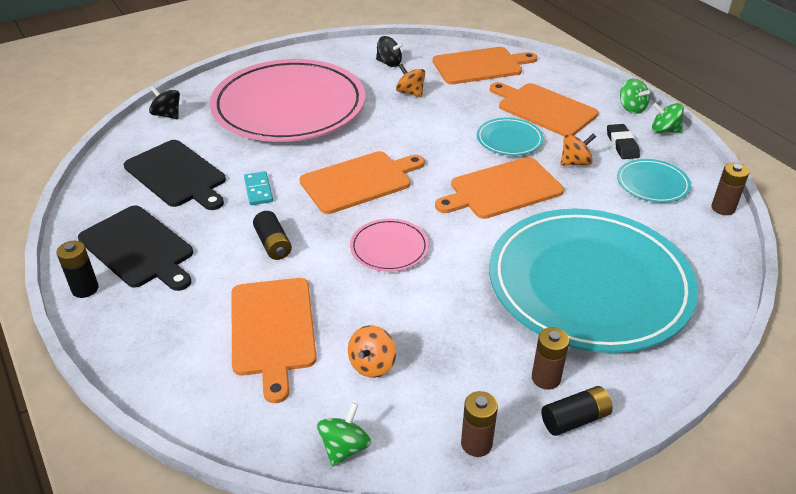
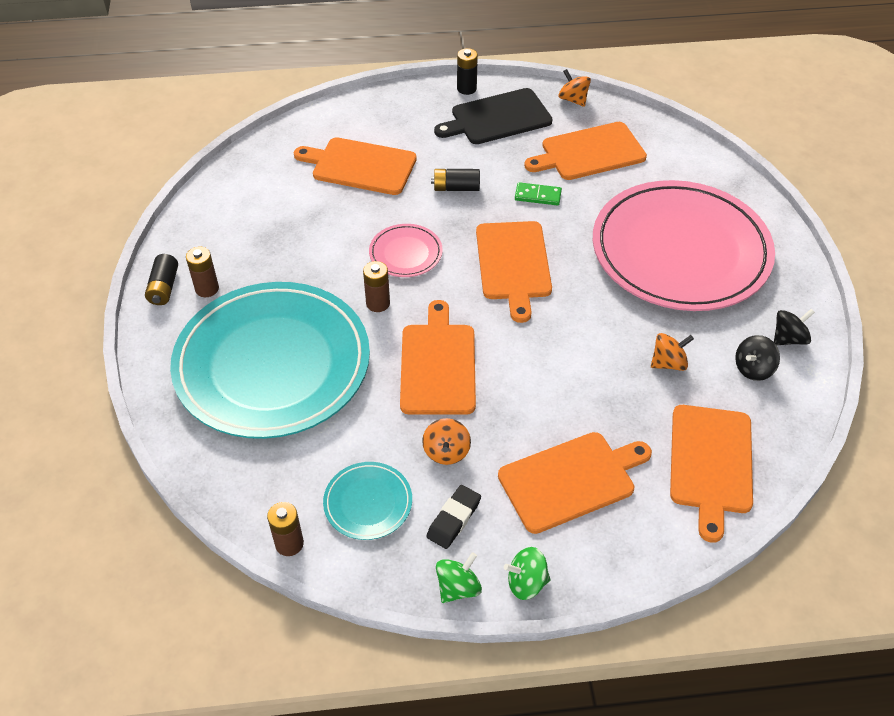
camera: 115 degrees right, 10 degrees up
(167, 115) = (702, 163): black spinning top -> black spinning top (788, 338)
(177, 175) = (589, 152): black cutting board -> orange cutting board
(258, 190) = (538, 196): turquoise domino -> green domino
(344, 447) = (237, 173): green spinning top -> none
(372, 364) = (291, 204): orange spinning top -> orange spinning top (573, 99)
(476, 444) = (189, 231): brown battery -> brown battery (378, 303)
(509, 140) = (522, 412): turquoise plate -> none
(622, 145) = (454, 519): black eraser -> black eraser turned 75 degrees counterclockwise

